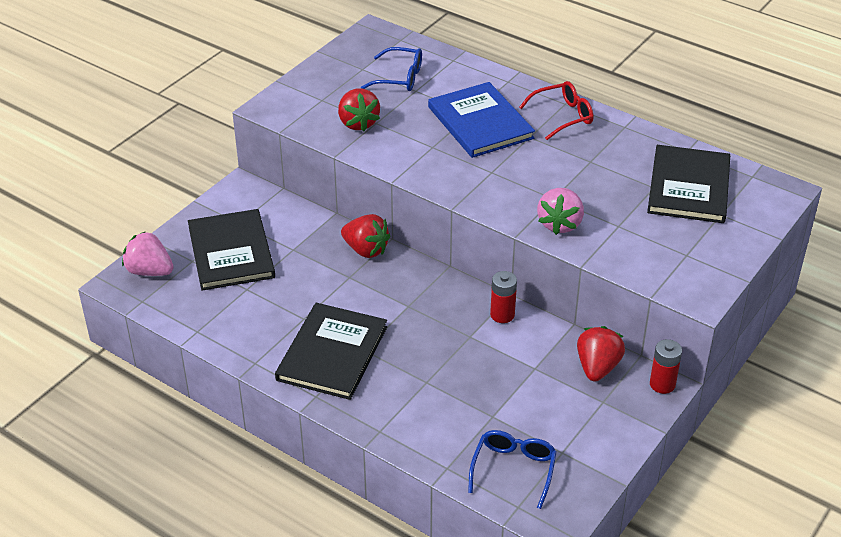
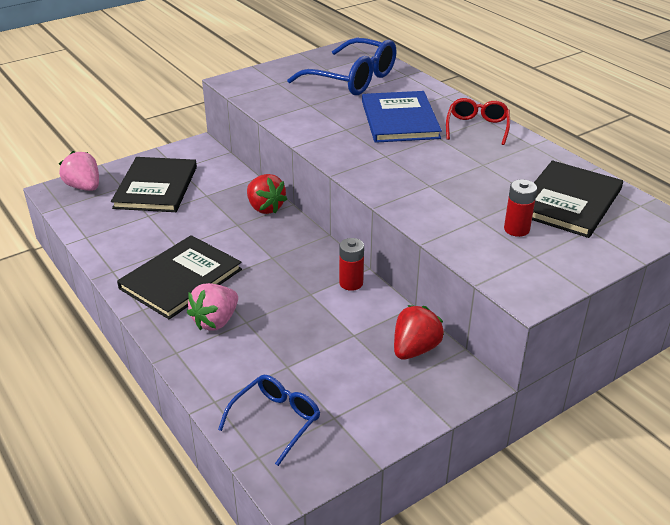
camera: 20 degrees right, 5 degrees down
(358, 123) = (295, 102): red strawberry -> none
(399, 78) = (352, 79): blue glasses -> blue glasses, size x1.71
(560, 224) = (422, 206): pink strawberry -> pink strawberry (215, 321)
(562, 116) = (477, 128): red glasses -> red glasses turned 75 degrees counterclockwise
(662, 384) = (472, 381): red battery -> red battery (516, 229)

